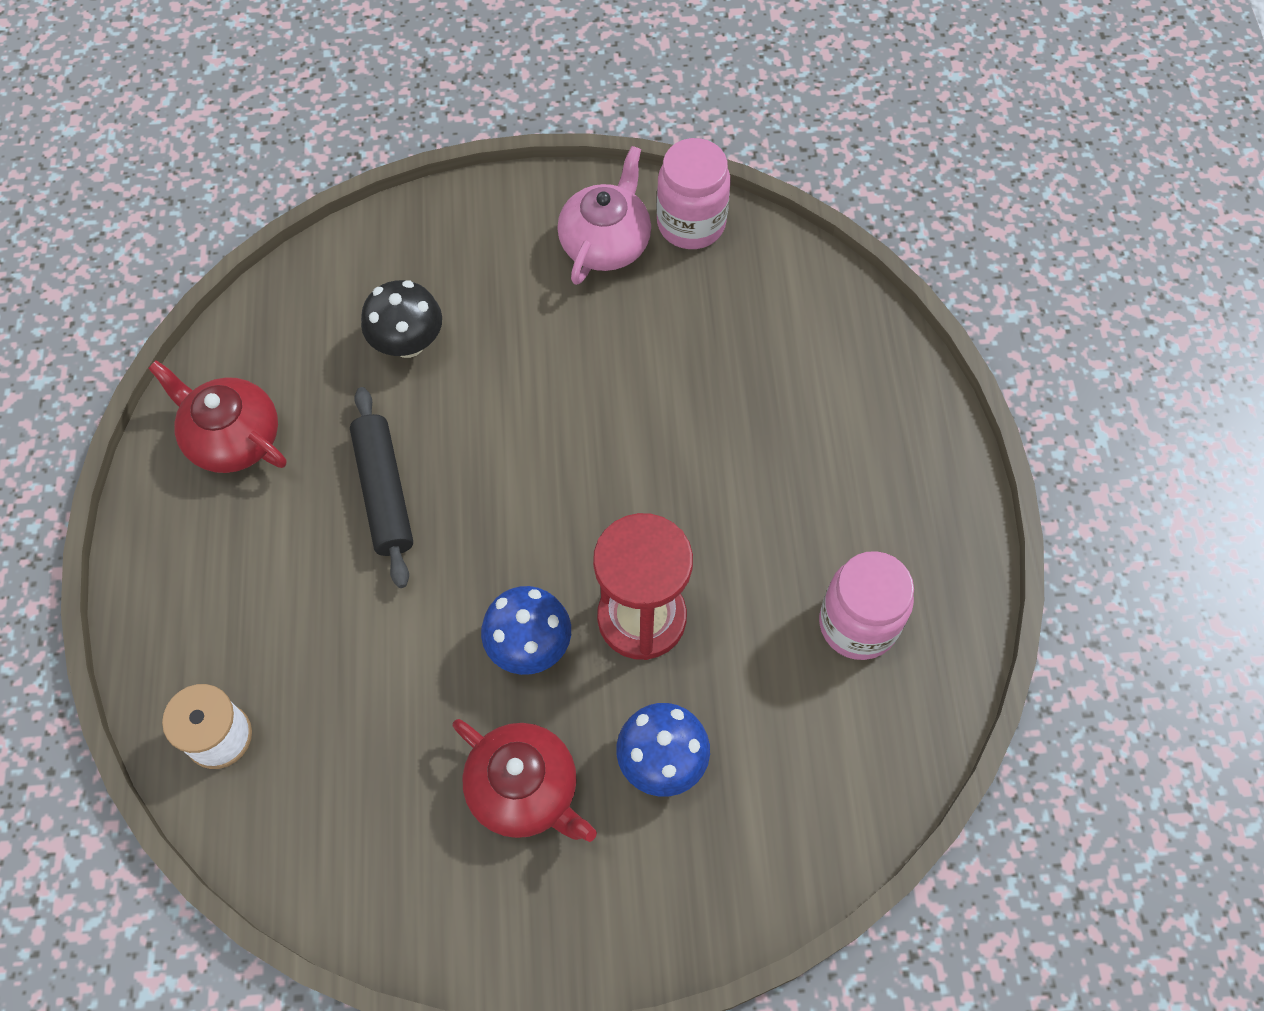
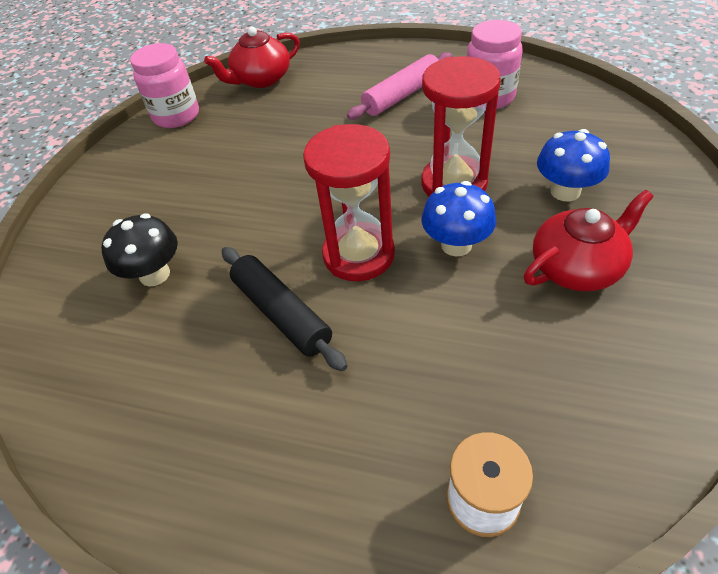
camera: 65 degrees left, 15 degrees down
(232, 437) = (157, 427): red teapot -> red teapot (261, 79)
(384, 492) = (282, 313): black rolling pin -> black rolling pin turned 45 degrees clockwise
(487, 541) = (358, 255): none -> red hourglass
(606, 242) = (158, 154): pink teapot -> none
(827, 499) = (402, 95): none -> pink rolling pin

